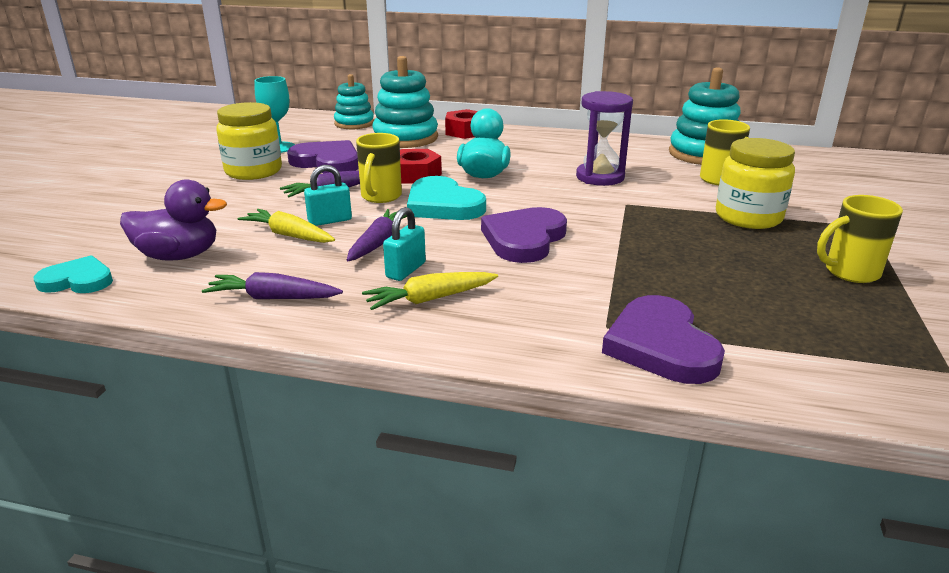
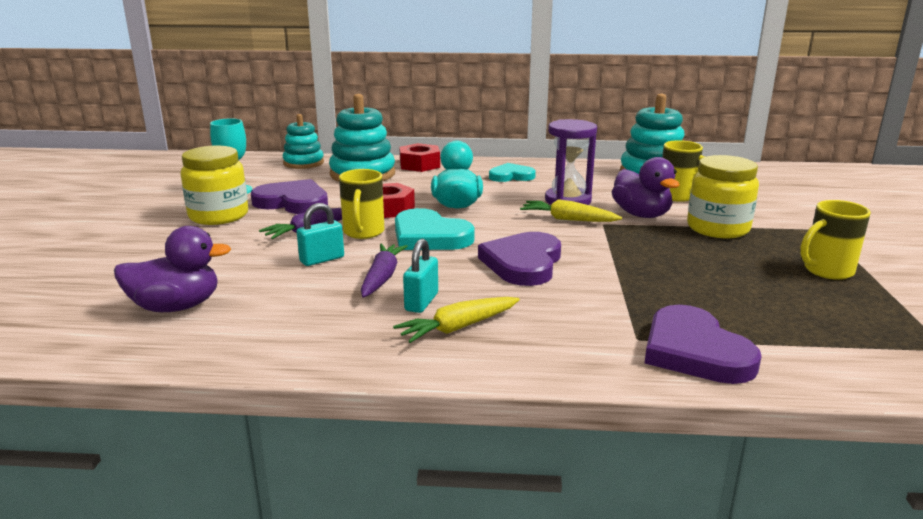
camera: 10 degrees left, 5 degrees down
(77, 280) = (73, 341): turquoise heart -> turquoise heart (511, 176)
(273, 298) = (297, 341): purple carrot -> none
(289, 235) = (285, 277): yellow carrot -> yellow carrot (568, 219)
(671, 197) = (641, 215): none -> purple duck

